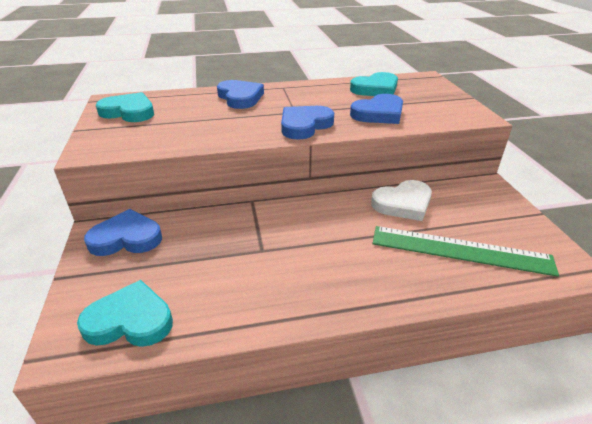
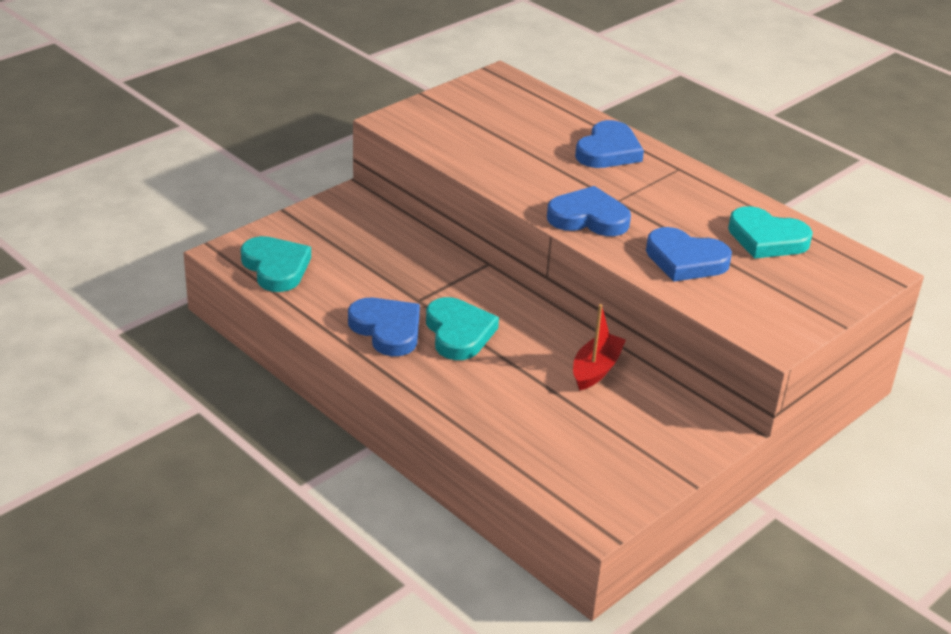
camera: 55 degrees right, 0 degrees up
(126, 238) = (358, 217): blue heart -> blue heart (387, 330)
(129, 112) = (488, 101): turquoise heart -> turquoise heart (458, 333)
(403, 204) = (596, 369): white heart -> red boat
(460, 250) = (546, 428): green ruler -> none

